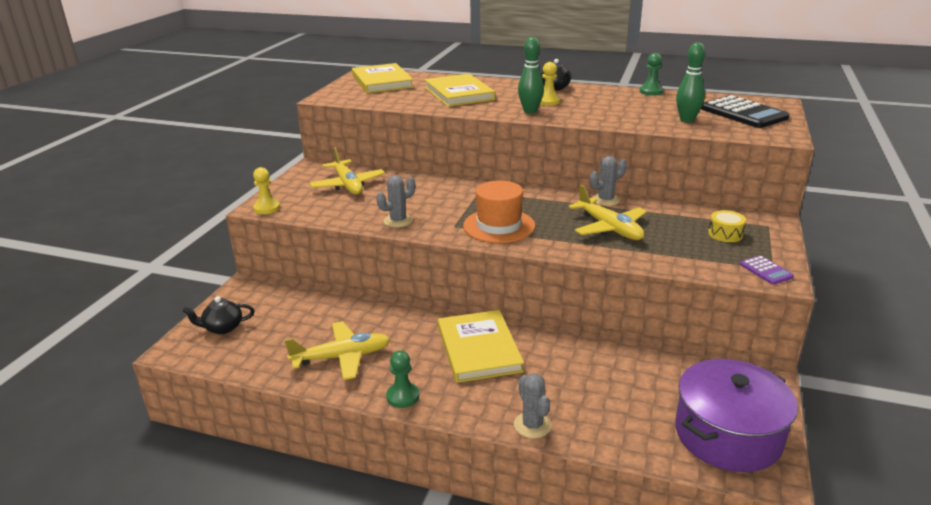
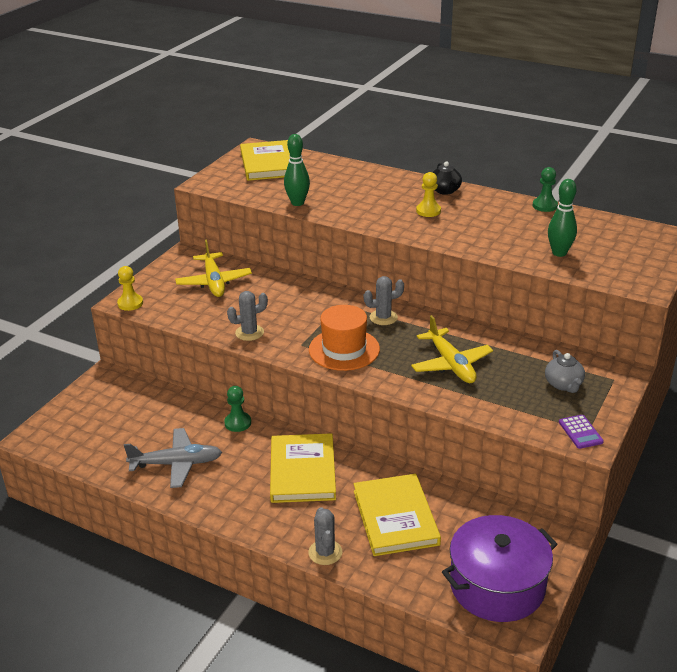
camera: 10 degrees right, 5 degrees up
(222, 328) = (77, 420): black teapot -> none
(342, 357) = (176, 464): yellow plane -> grey plane
(403, 396) = (220, 510): green pawn -> green pawn (238, 423)
(459, 93) = (341, 190): yellow book -> yellow book (395, 517)
(530, 111) = (403, 224): green bowling pin -> green bowling pin (297, 203)
(605, 200) = (463, 329): grey cactus -> grey cactus (383, 317)
(725, 234) = (563, 384): yellow drum -> grey teapot
(743, 113) = (625, 249): black calculator -> none

